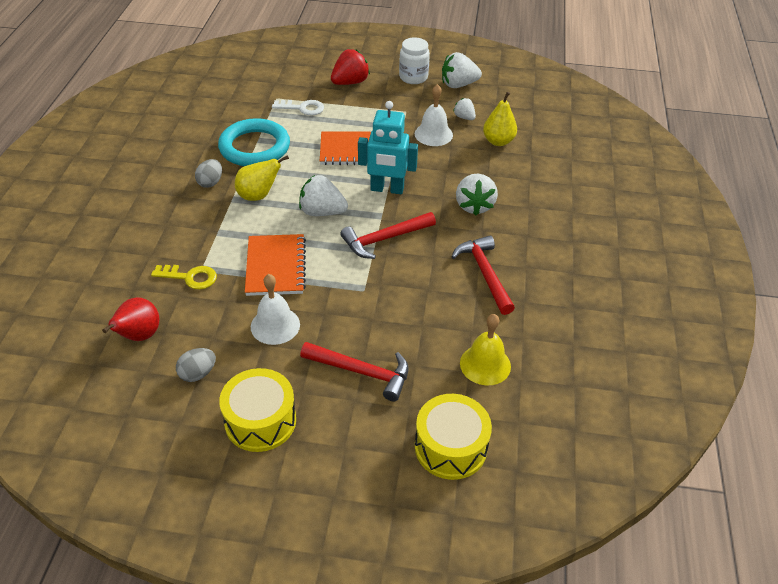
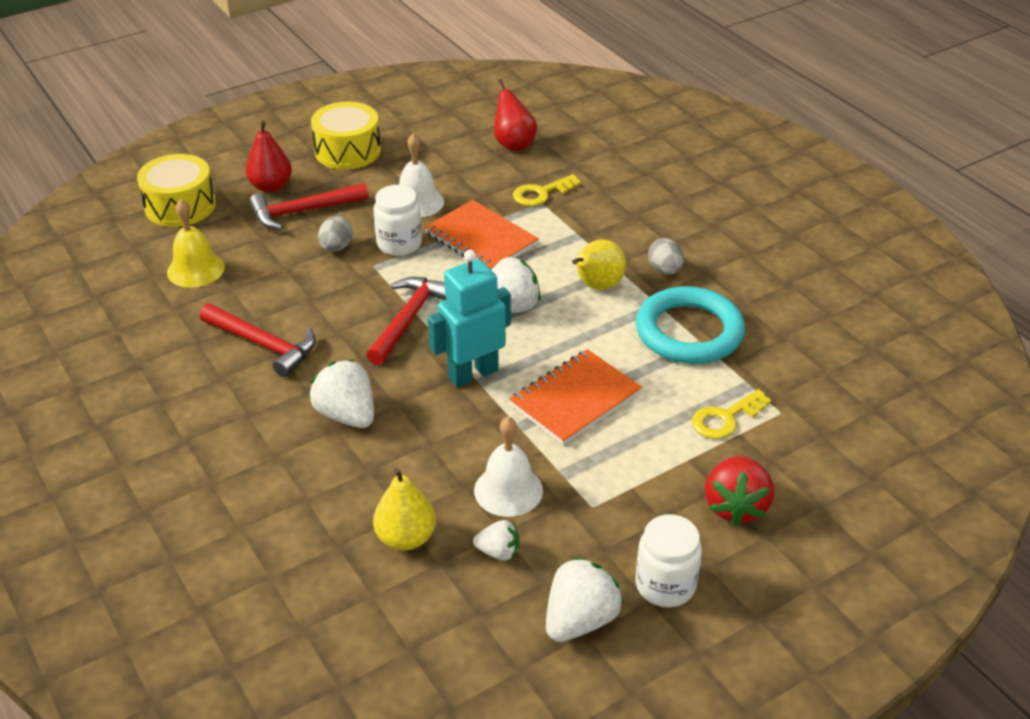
camera: 140 degrees right, 5 degrees down
(198, 374) = (433, 149): grey egg -> grey egg (336, 247)
(303, 108) = (725, 419): white key -> yellow key
(329, 296) = (399, 244): none -> white jar
(360, 419) = (271, 186): none -> red pear

